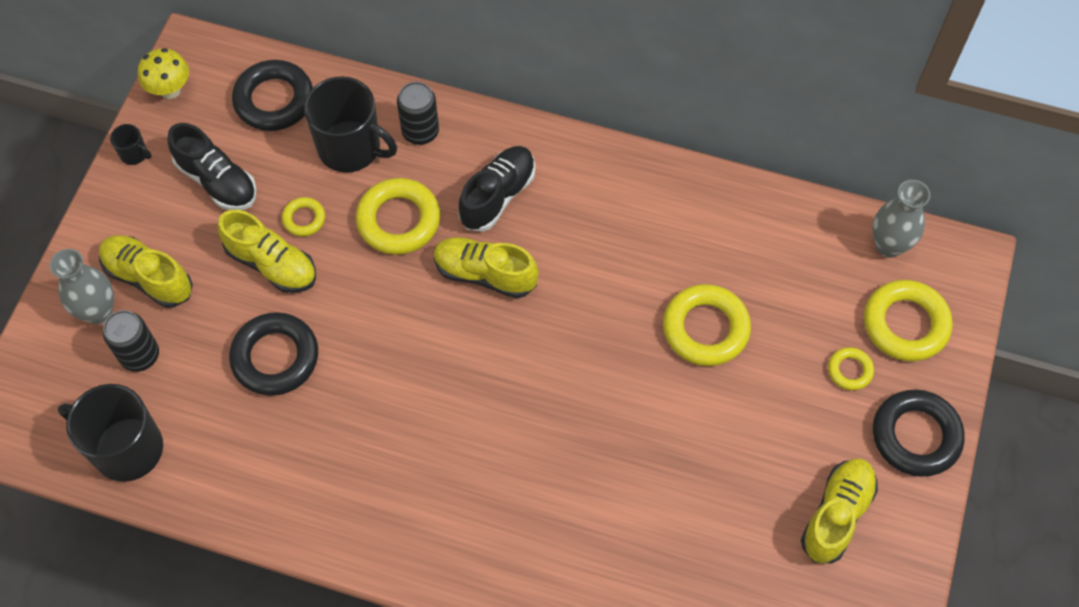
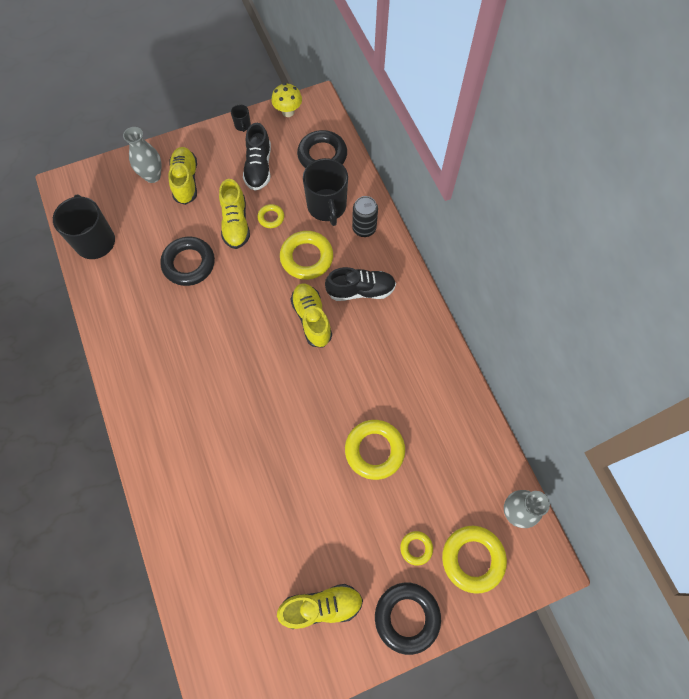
camera: 50 degrees right, 5 degrees up
(140, 355) = (144, 209): black can -> none

